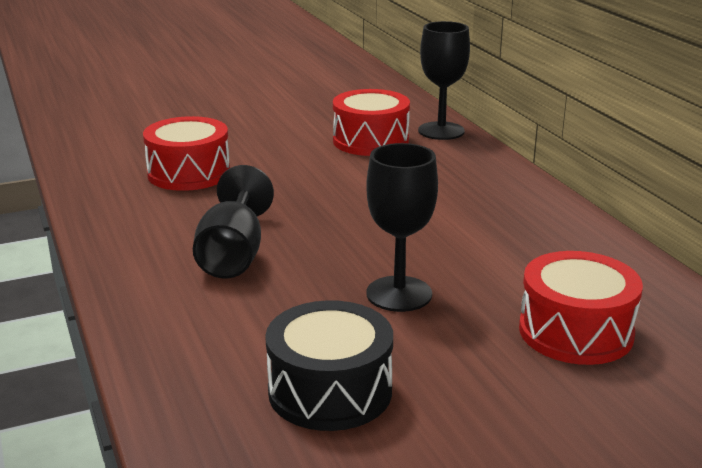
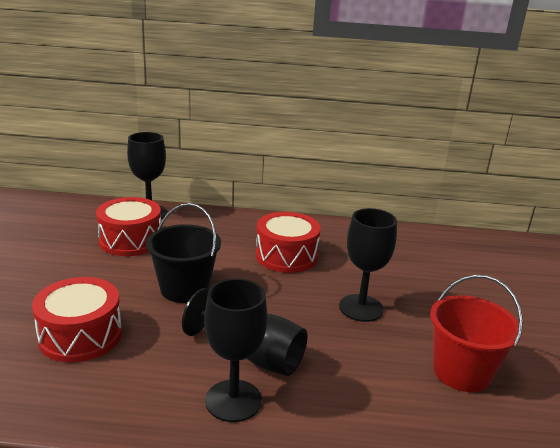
camera: 65 degrees left, 0 degrees up
(155, 261) = (233, 400): none -> black goblet
(313, 190) = (184, 289): none -> black bucket
(330, 391) = (461, 372): black drum -> red bucket
(575, 332) = (433, 271): red drum -> red drum (286, 256)

